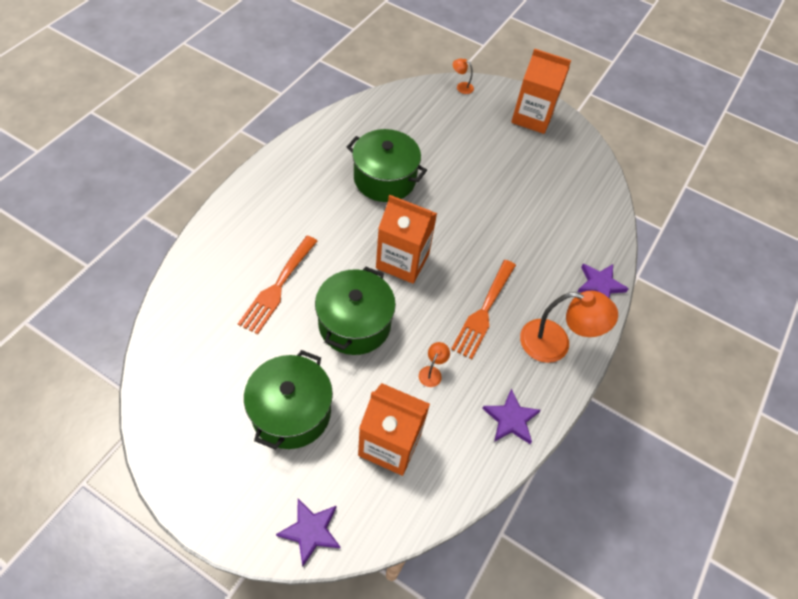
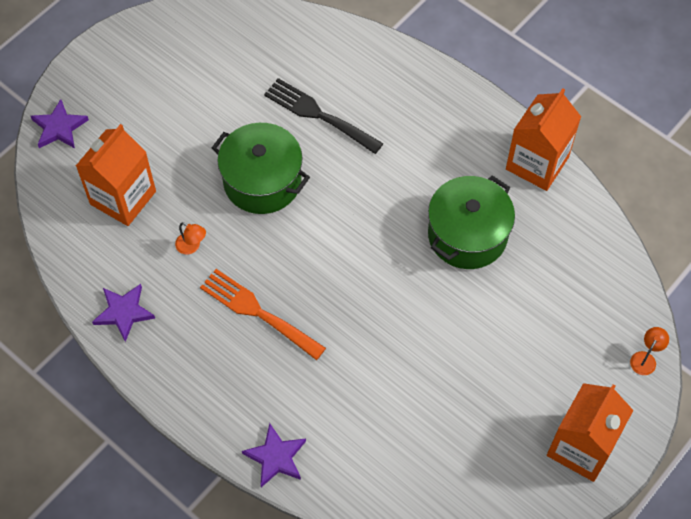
camera: 105 degrees right, 5 degrees up
(278, 286) = (319, 115): orange fork -> black fork
(291, 412) = (173, 119): green pot -> none
(402, 261) = (339, 238): orange carton -> orange carton (537, 163)
(555, 343) = (203, 381): orange lamp -> none

